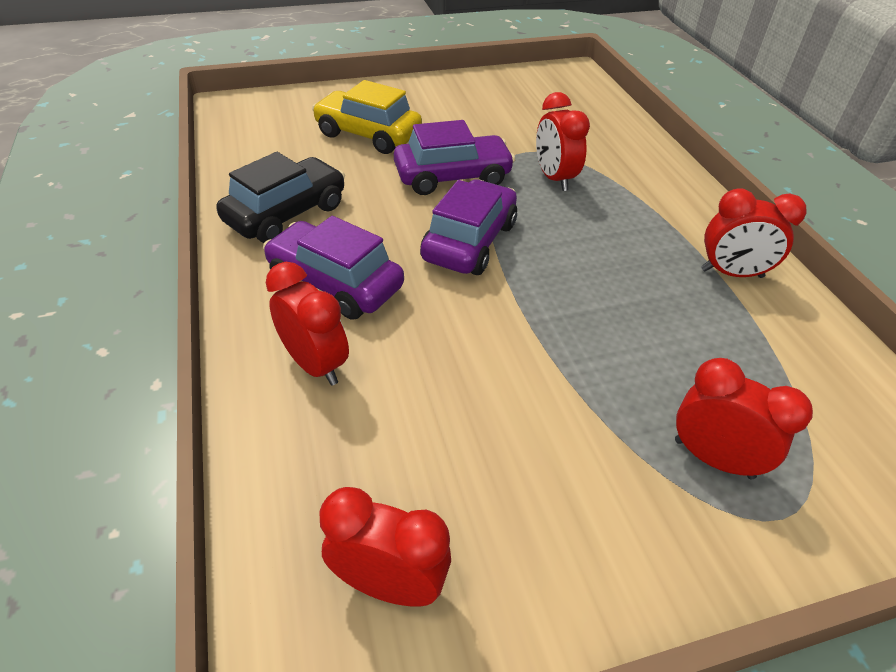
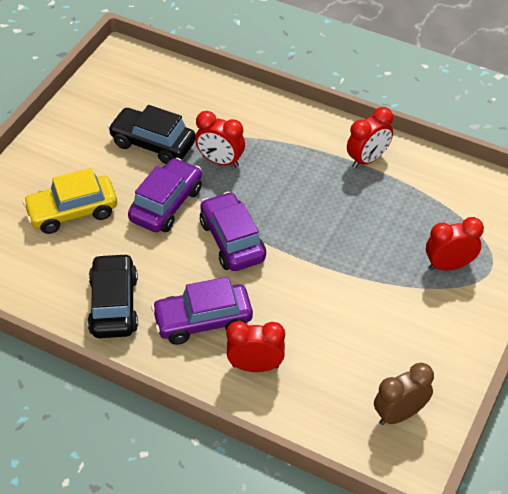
camera: 45 degrees left, 5 degrees up
(389, 584) = (399, 414): red clock -> brown clock
(509, 133) = (153, 143): none -> black car

